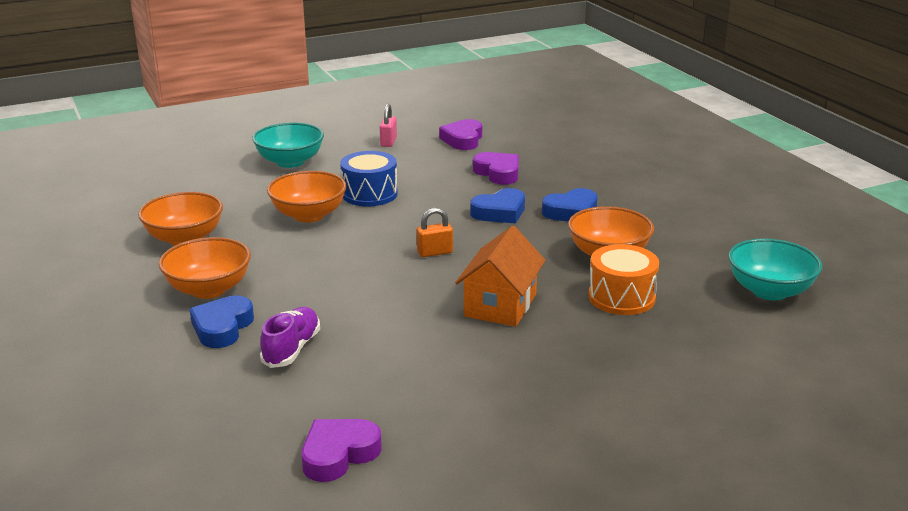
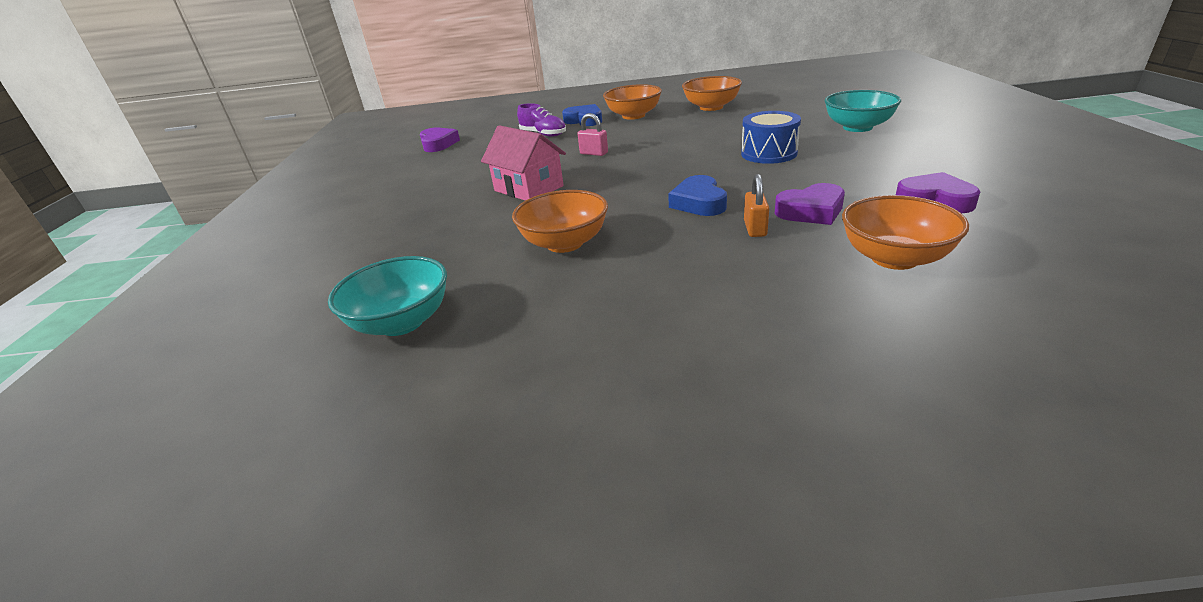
camera: 115 degrees right, 5 degrees up
(309, 215) = (732, 135): orange bowl -> orange bowl (894, 258)
(388, 142) = (919, 163): pink padlock -> pink padlock (594, 153)
(435, 252) = (633, 172): orange padlock -> orange padlock (755, 229)
(500, 305) = (528, 188): orange house -> pink house
(571, 212) = (678, 239): blue heart -> none
(621, 297) = (486, 236): orange drum -> none

